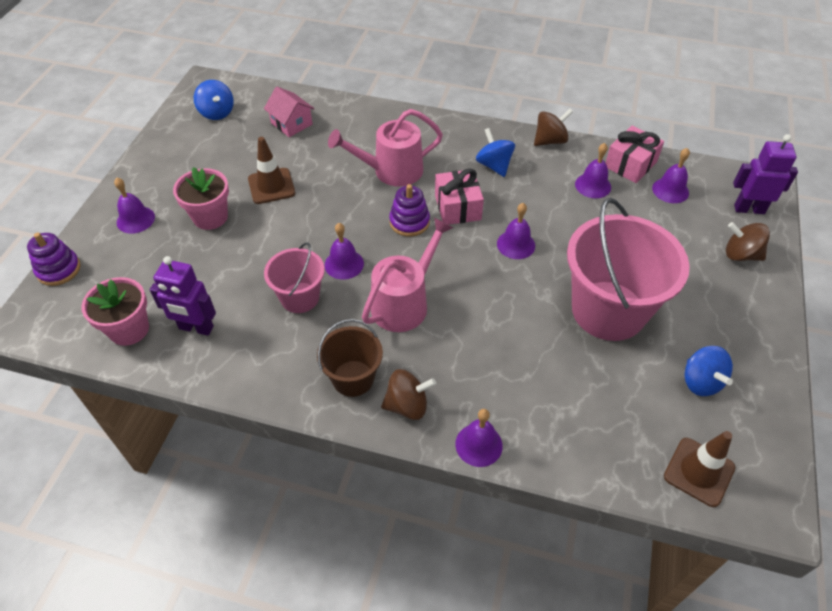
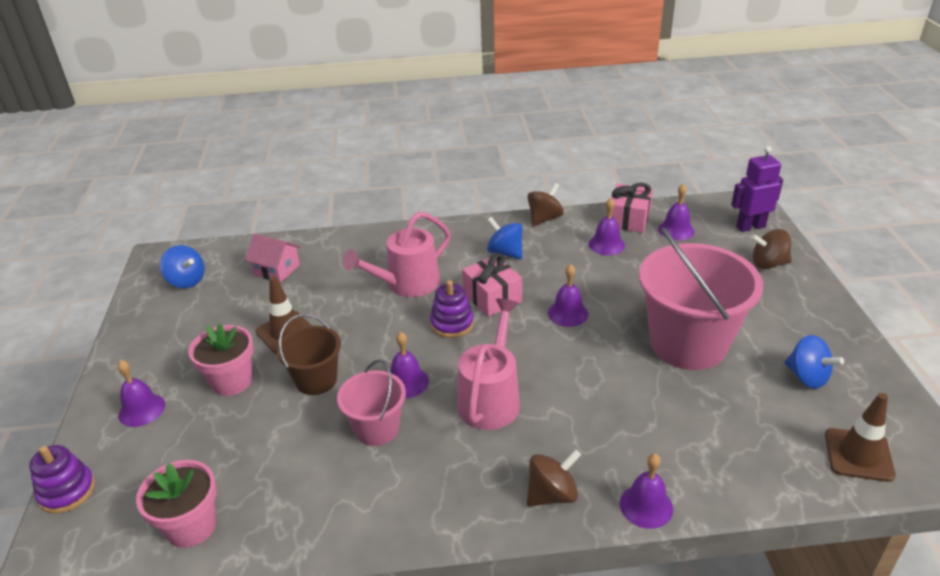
camera: 20 degrees left, 15 degrees down
(196, 328) = (273, 498): purple robot -> none
(353, 378) = (480, 488): brown bucket -> brown bucket (316, 380)

